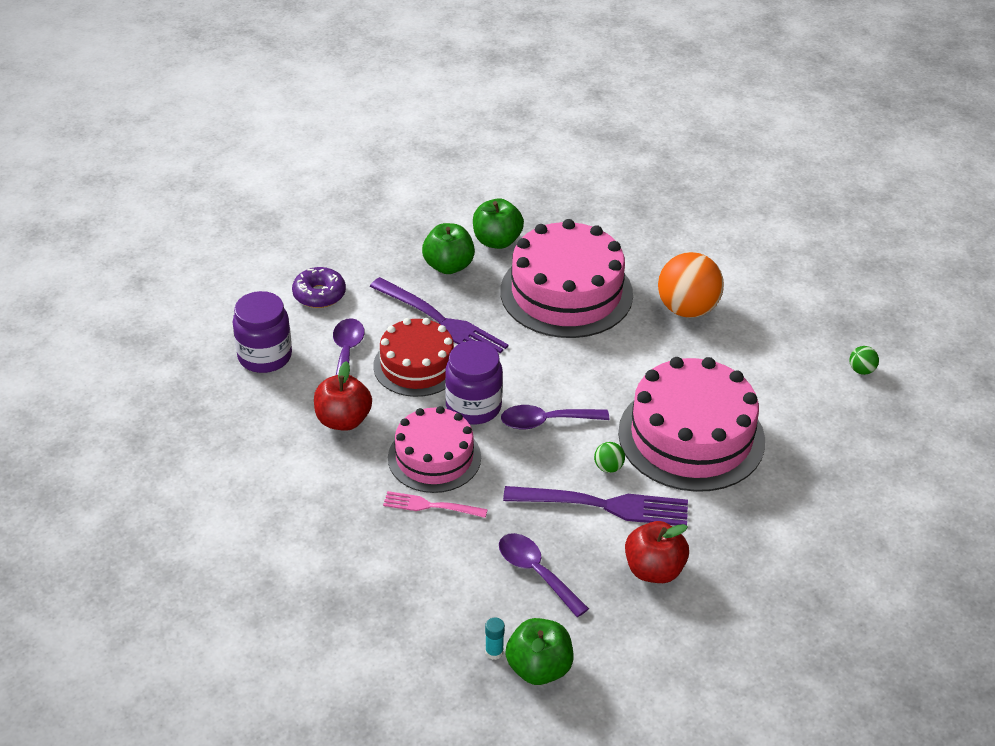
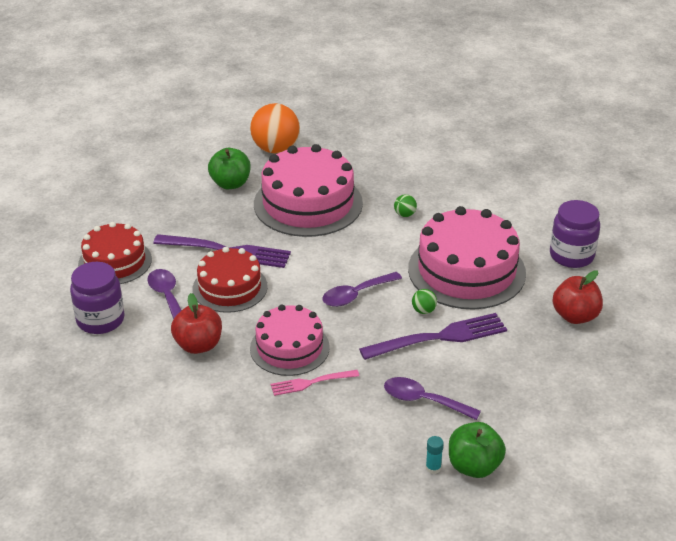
camera: 25 degrees left, 5 degrees down
(319, 294) = (115, 262): purple donut -> red cake
(448, 266) = (205, 211): green apple -> none
(473, 407) = (294, 302): purple jar -> purple jar (571, 255)
(654, 570) = (506, 368): red apple -> red apple (575, 316)
(687, 309) = (403, 188): orange ball -> orange ball (275, 149)
(861, 370) = (548, 192): green ball -> green ball (405, 214)

